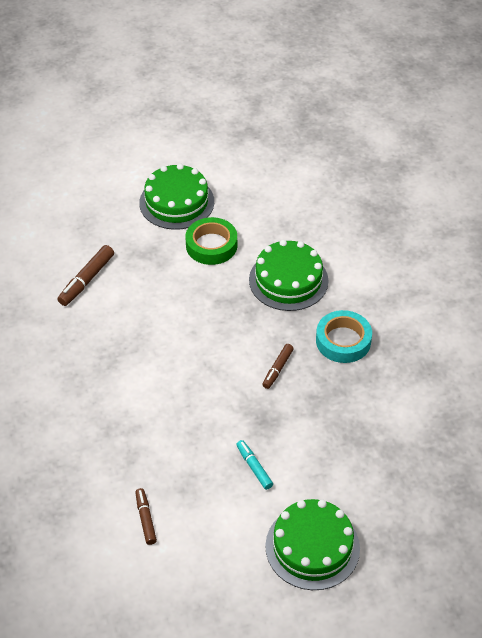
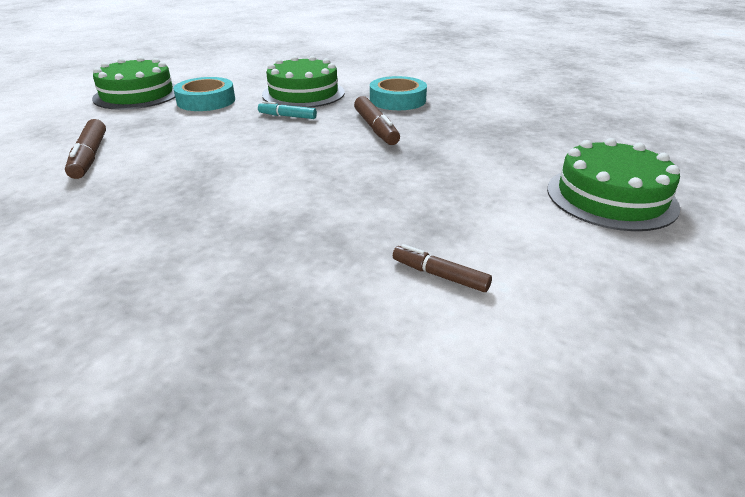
camera: 45 degrees left, 15 degrees down
(211, 245) = (206, 101): green tape -> turquoise tape
(254, 467) = (466, 181): turquoise marker -> turquoise marker (287, 116)
(277, 369) = (376, 128): brown marker -> brown marker, size x1.55

